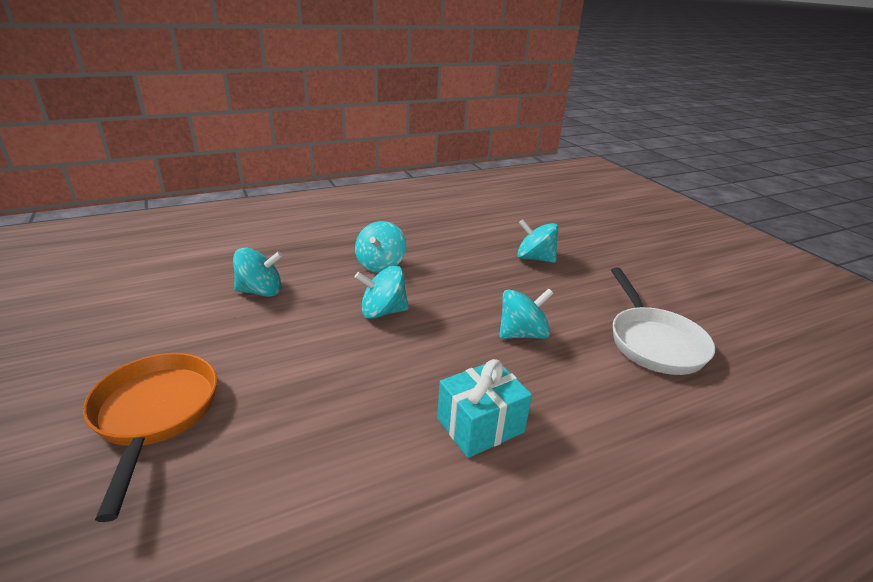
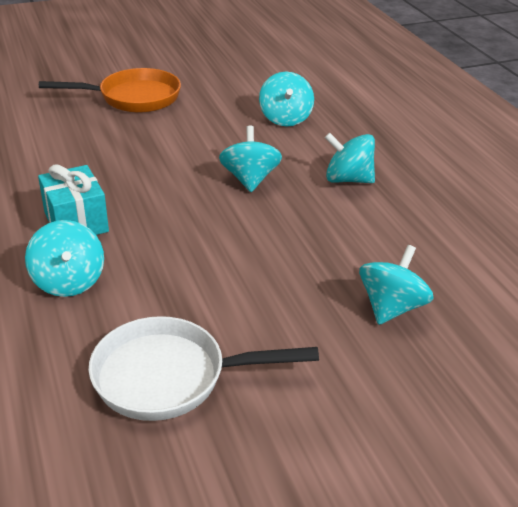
camera: 95 degrees right, 5 degrees up
(522, 334) = (201, 265): turquoise spinning top -> turquoise spinning top (69, 281)

